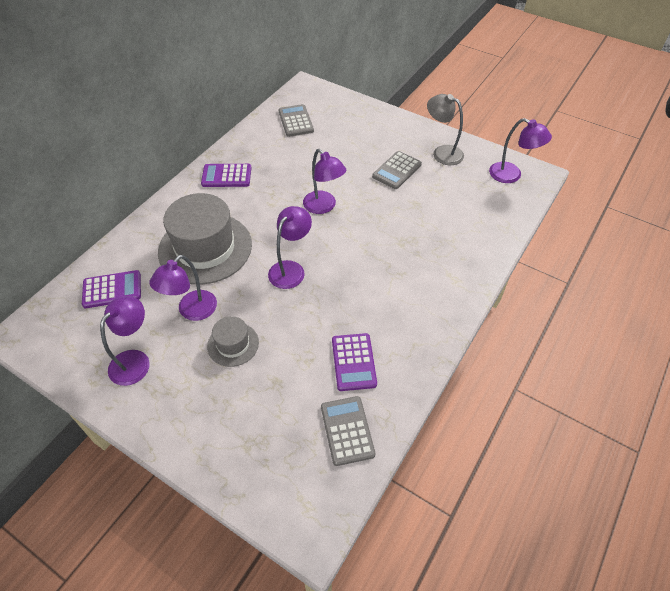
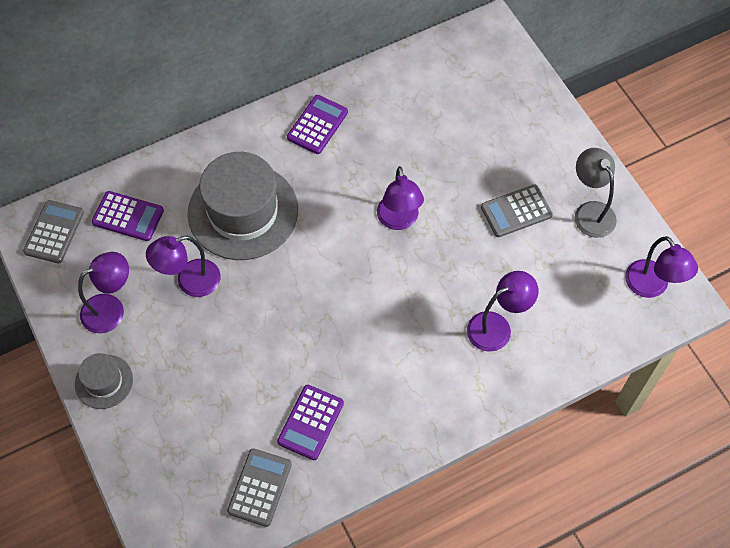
camera: 30 degrees right, 10 degrees up
(226, 176) = (317, 125): purple calculator -> purple calculator turned 90 degrees clockwise
(233, 344) = (208, 340): grey hat -> grey hat (104, 381)
(291, 269) = (314, 283): purple lamp -> purple lamp (497, 327)
(296, 121) = (444, 79): grey calculator -> grey calculator (54, 232)

